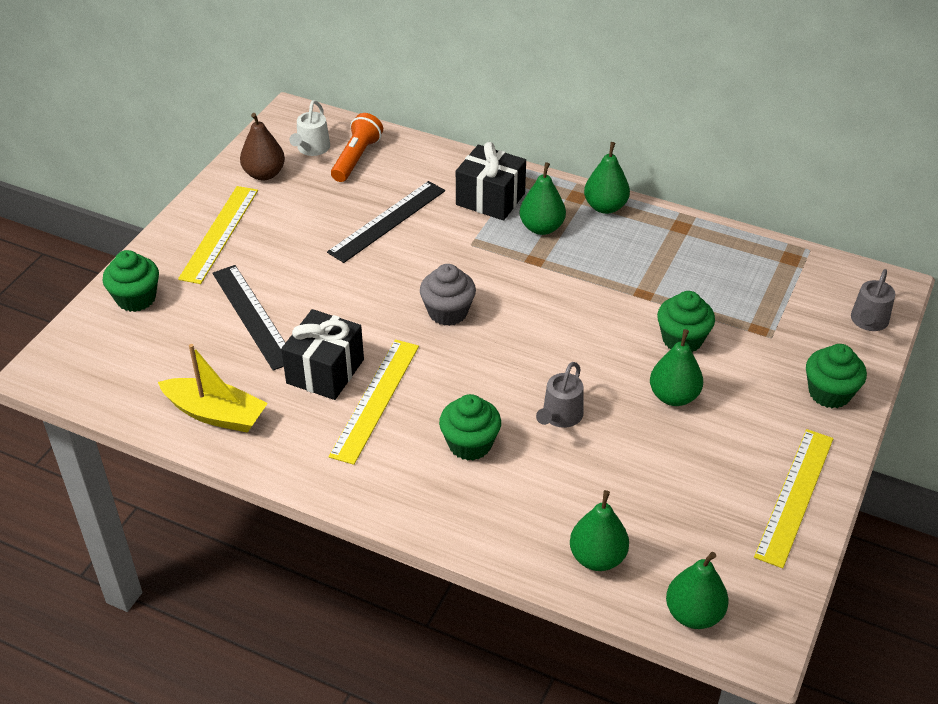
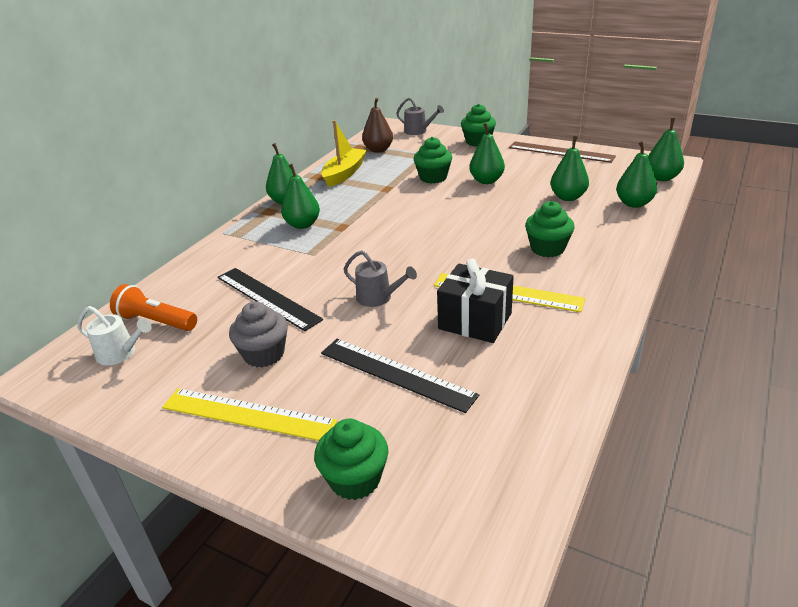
camera: 85 degrees left, 10 degrees down
(216, 414) = (543, 386): yellow boat -> yellow boat (344, 173)
(253, 316) = (396, 374): black ruler -> black ruler turned 60 degrees clockwise
(264, 174) = (148, 387): brown pear -> brown pear (378, 150)
(448, 312) = (399, 262): grey cupcake -> grey cupcake (264, 354)
(490, 199) = (256, 247): black gift -> none
(560, 417) = (512, 216): grey watering can -> grey watering can (378, 298)
(619, 483) = (568, 197): none -> green pear
(795, 496) = (561, 152): yellow ruler -> brown ruler

